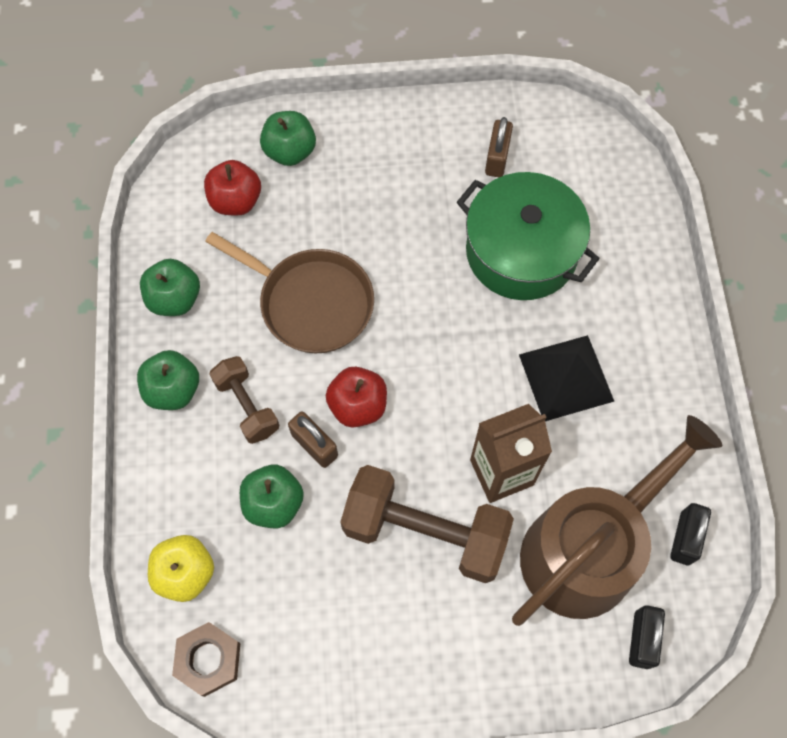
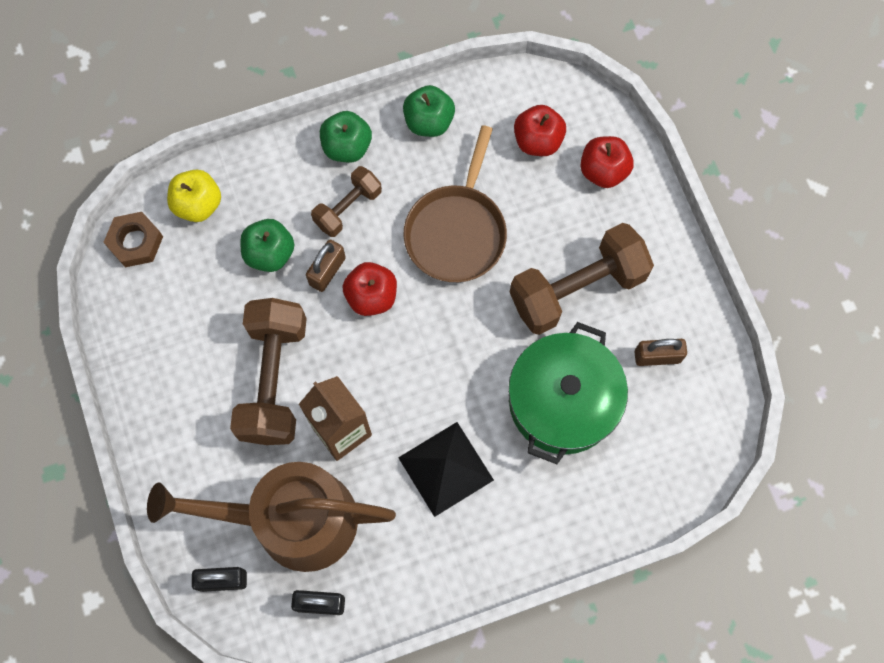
camera: 75 degrees right, 5 degrees up
(290, 151) = (603, 171): green apple -> red apple
(408, 208) = (577, 289): none -> brown dumbbell
(588, 548) = (291, 520): brown watering can -> brown watering can turned 150 degrees clockwise

